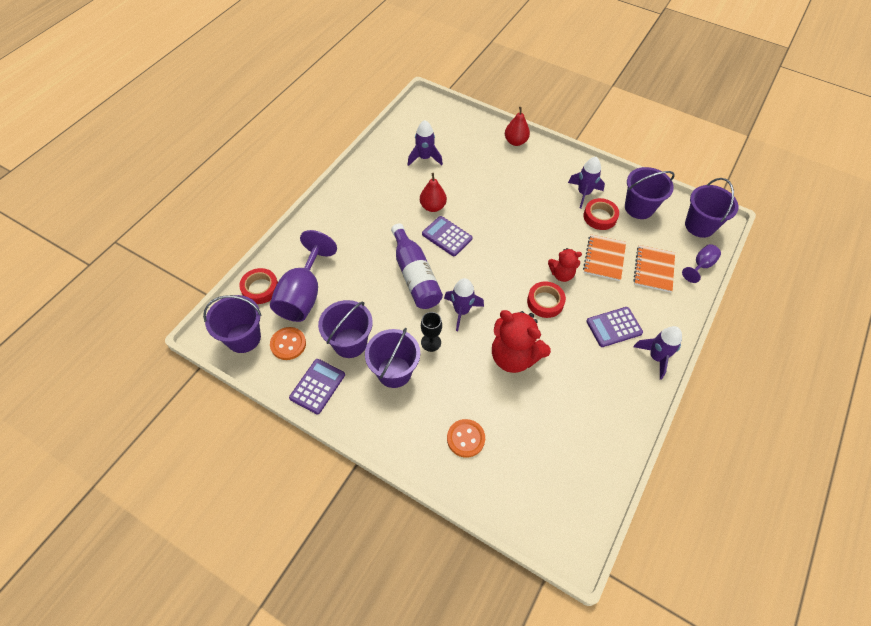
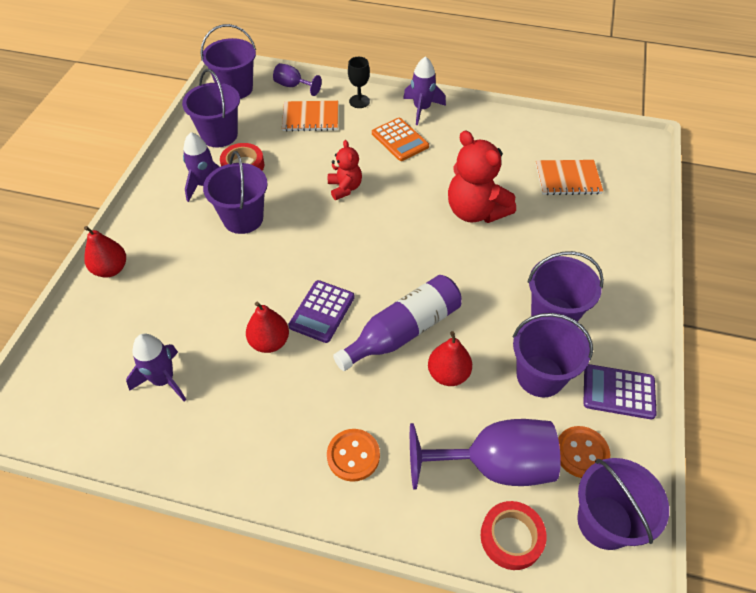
camera: 105 degrees left, 5 degrees down
(373, 291) = (448, 374): none -> red pear
(431, 342) = (495, 289): black goblet -> black goblet (359, 101)
(461, 311) = (437, 269): purple rocket -> none
(465, 438) = (592, 232): orange button -> orange button (353, 456)
(514, 356) = (475, 211): red teddy bear -> red teddy bear turned 120 degrees clockwise
(543, 209) = (243, 218): none -> purple bucket
(545, 302) = (390, 196): red tape -> none
(604, 258) = (308, 156): orange notebook -> orange notebook (567, 179)
(614, 327) = (400, 140): purple calculator -> orange calculator

